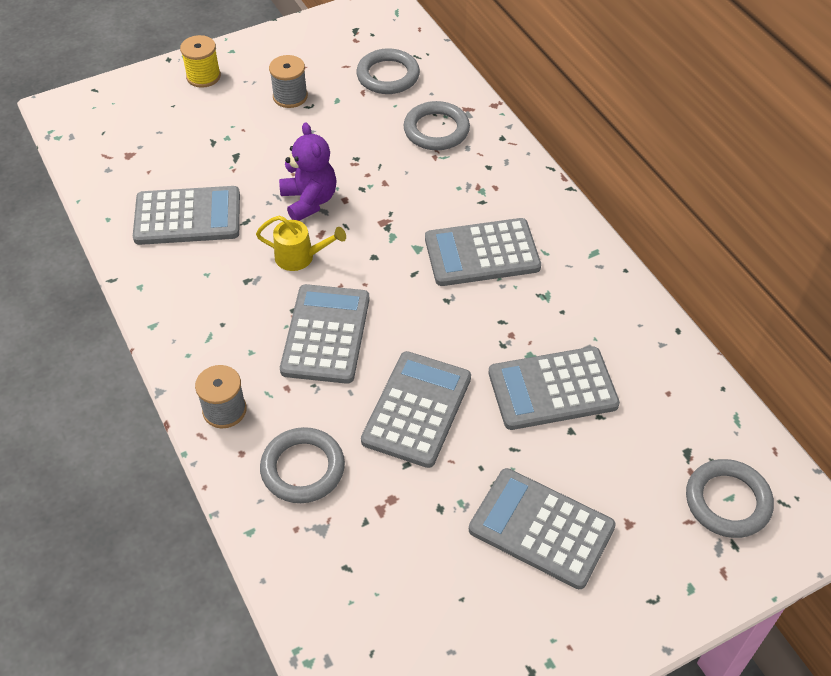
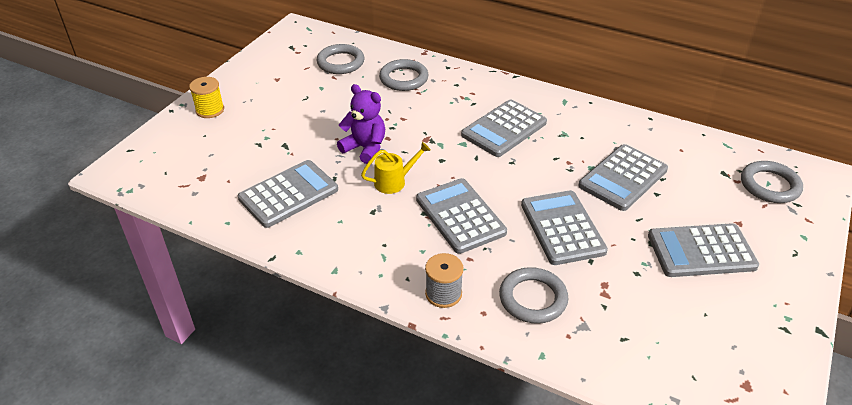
camera: 35 degrees left, 10 degrees down
(290, 96) = (286, 97): grey spool -> none

